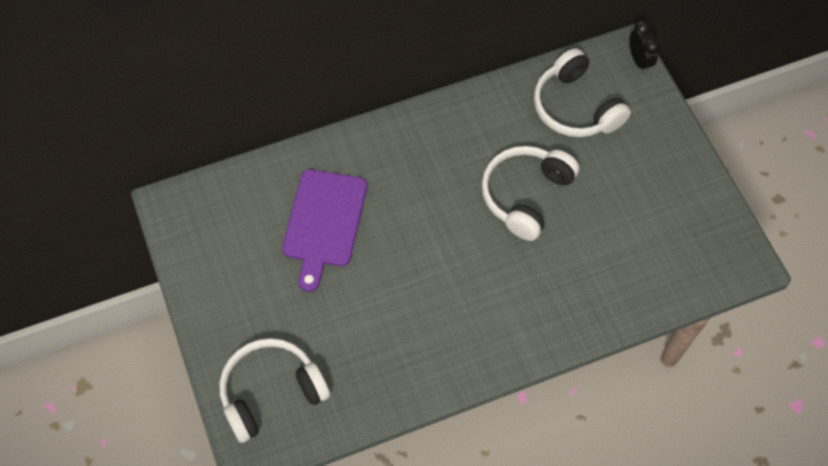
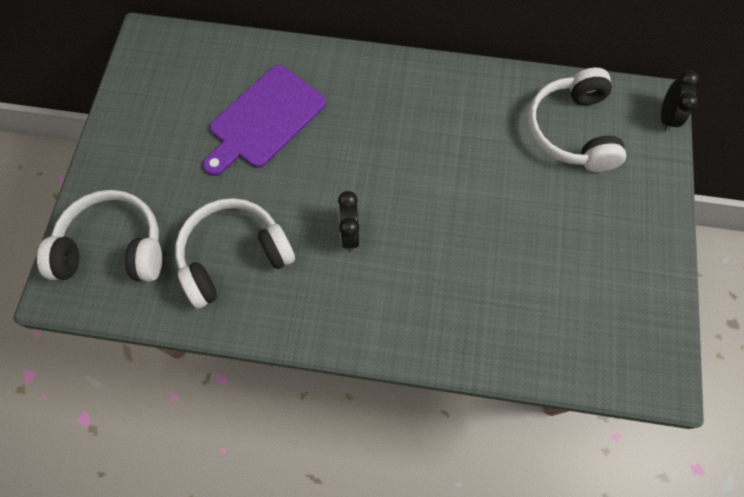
camera: 30 degrees right, 5 degrees up
(456, 278) = (350, 233): none -> black clock
(525, 195) = (468, 190): white headphones -> white headphones (233, 256)

